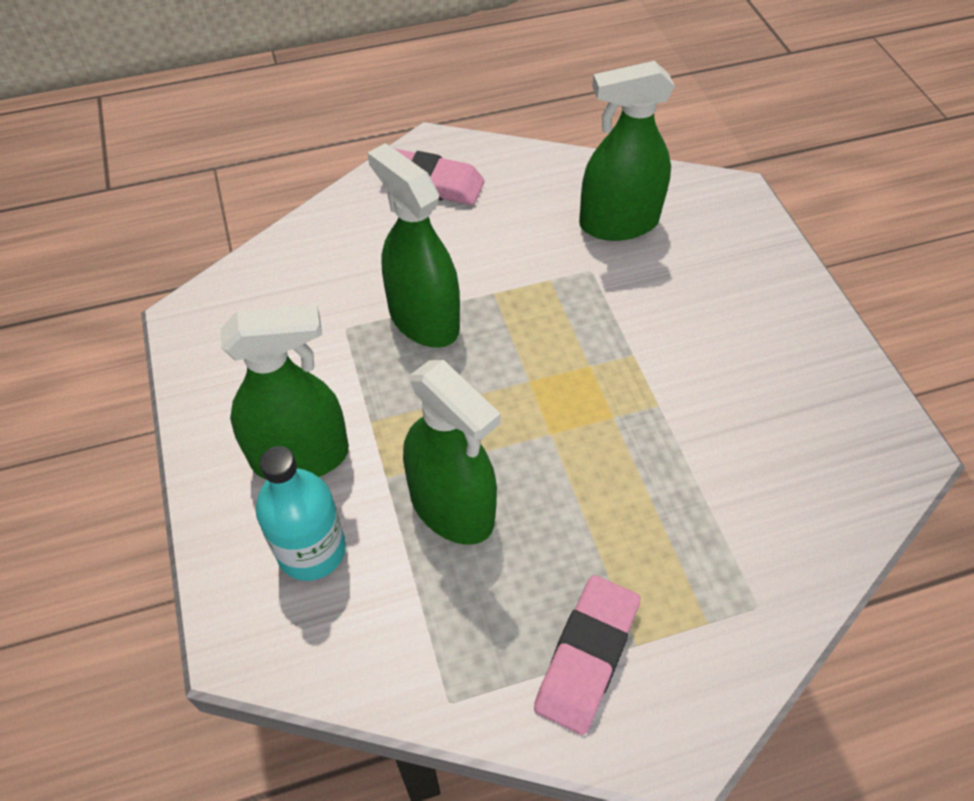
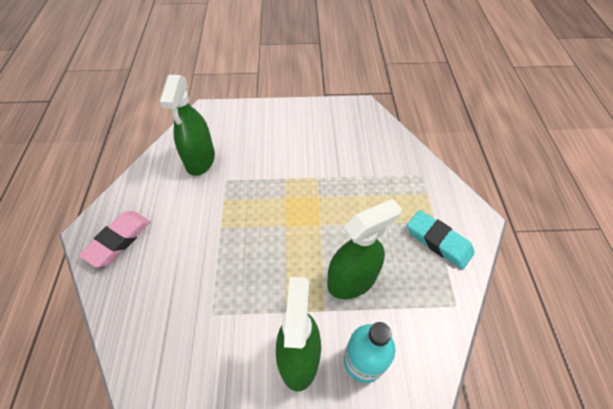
camera: 75 degrees left, 0 degrees up
(423, 320) = (224, 267): green spray bottle -> none
(587, 656) = (438, 241): pink eraser -> turquoise eraser

